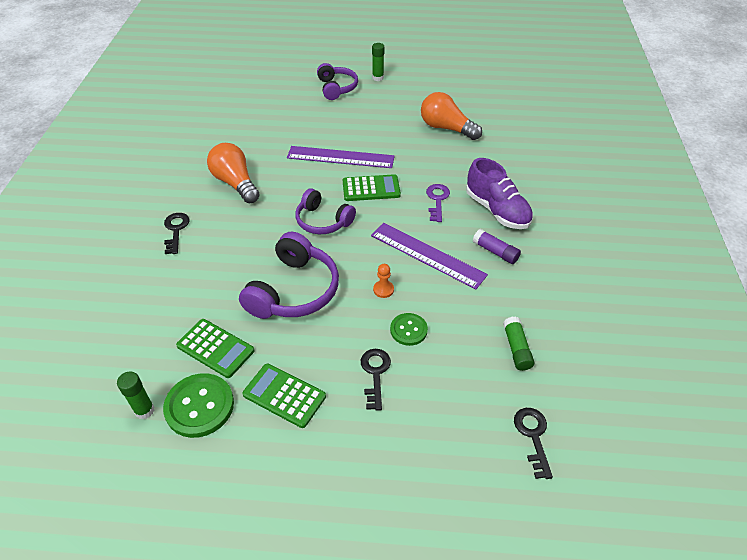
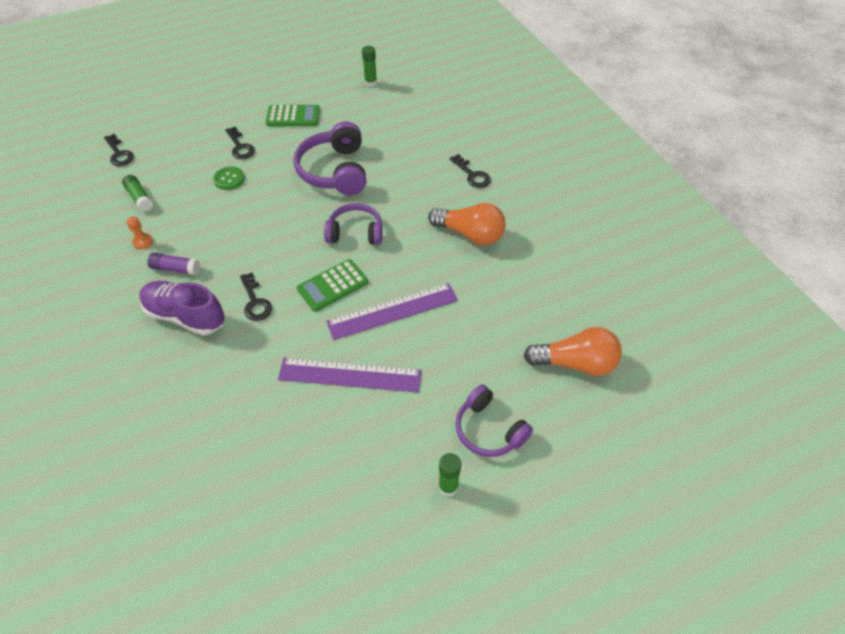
camera: 150 degrees right, 5 degrees up
(199, 406) = (340, 95): green button -> none
(215, 348) = (359, 121): green calculator -> none
(383, 289) = (264, 198): orange pawn -> orange pawn (143, 242)
(427, 255) = (240, 240): purple ruler -> purple ruler (350, 375)
(437, 200) = (255, 301): purple key -> black key
(446, 128) = (291, 420): orange light bulb -> orange light bulb (575, 363)

